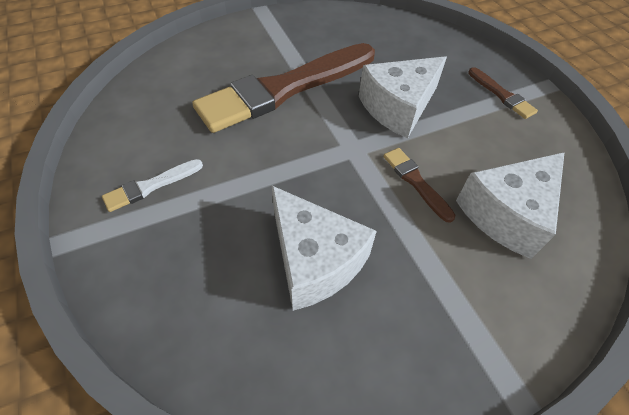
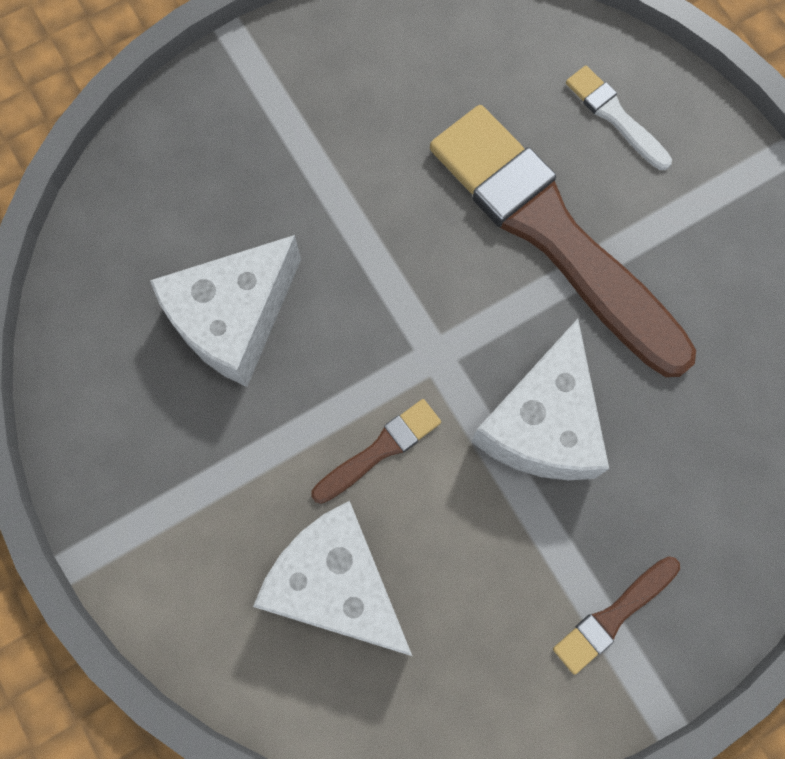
camera: 85 degrees right, 20 degrees up
(151, 186) = (325, 99): white brush -> white brush (615, 116)
(398, 107) = (542, 424): white cheese -> white cheese turned 120 degrees counterclockwise

